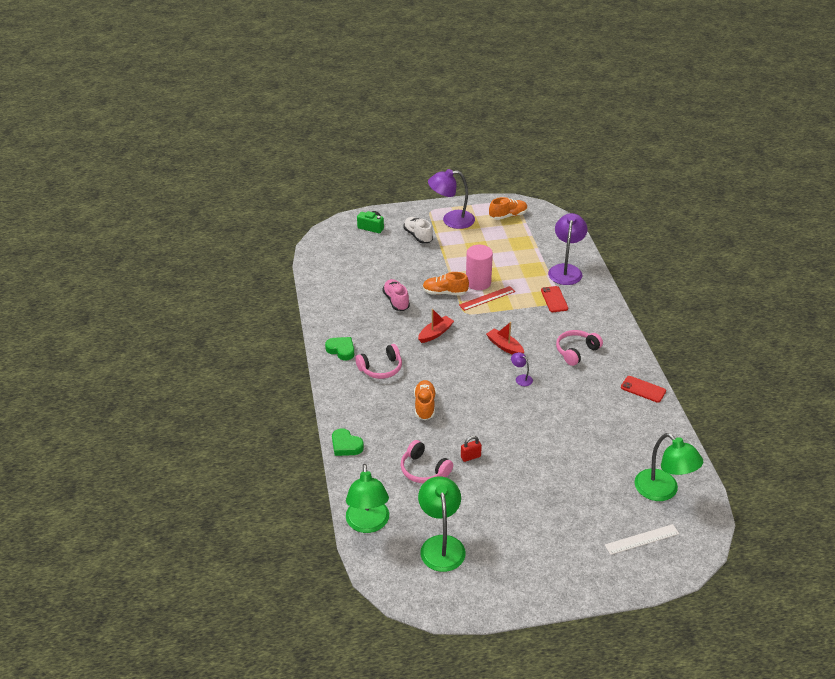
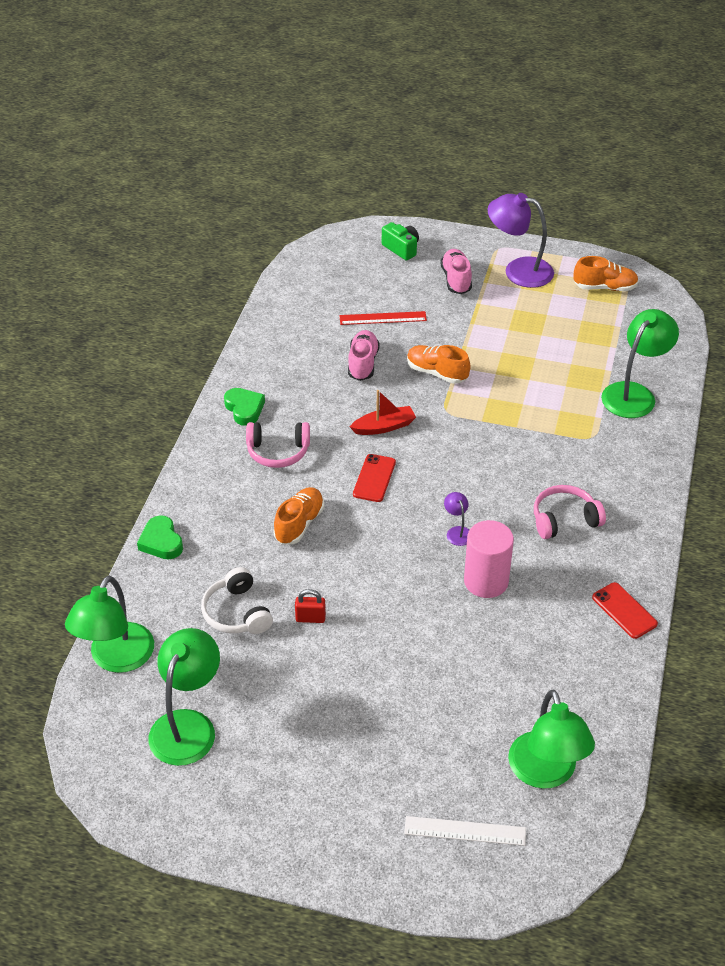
camera: 25 degrees right, 5 degrees up
(418, 236) = (456, 280): white shoe -> pink shoe
(424, 470) = (237, 613): pink headphones -> white headphones
(478, 282) = (493, 373): pink cylinder -> pink cylinder (486, 581)
(487, 298) = (490, 399): red ruler -> red ruler (383, 318)
(504, 346) = (466, 477): red boat -> none
(554, 299) = (586, 432): red phone -> red phone (374, 478)
(566, 270) = (634, 393): purple lamp -> green lamp

